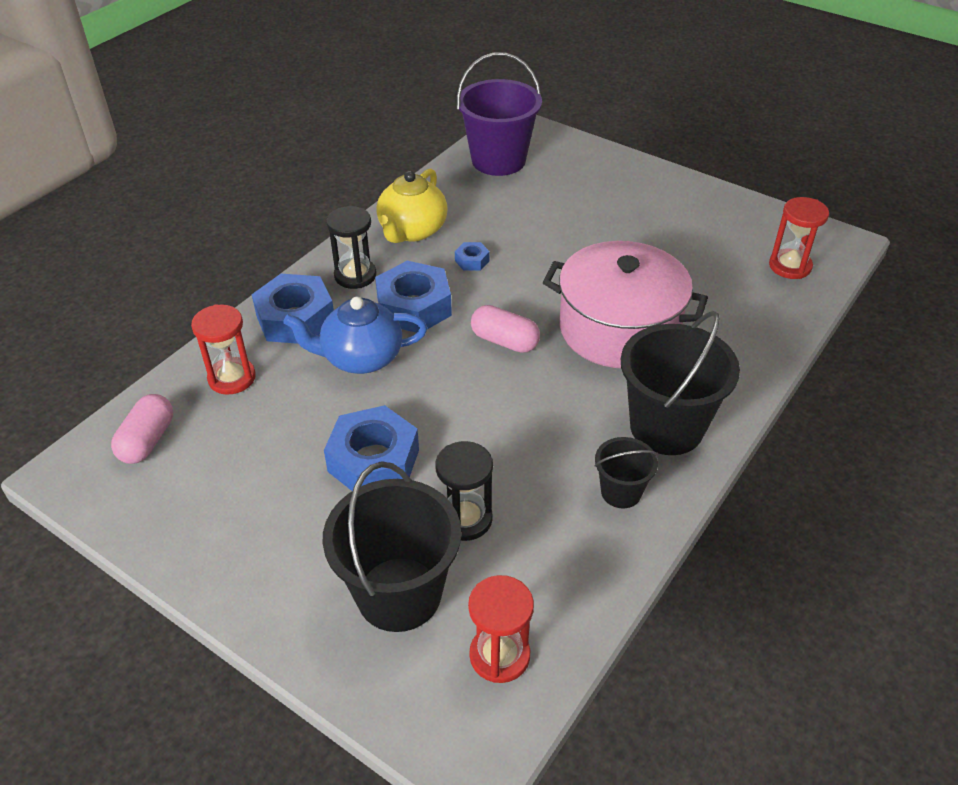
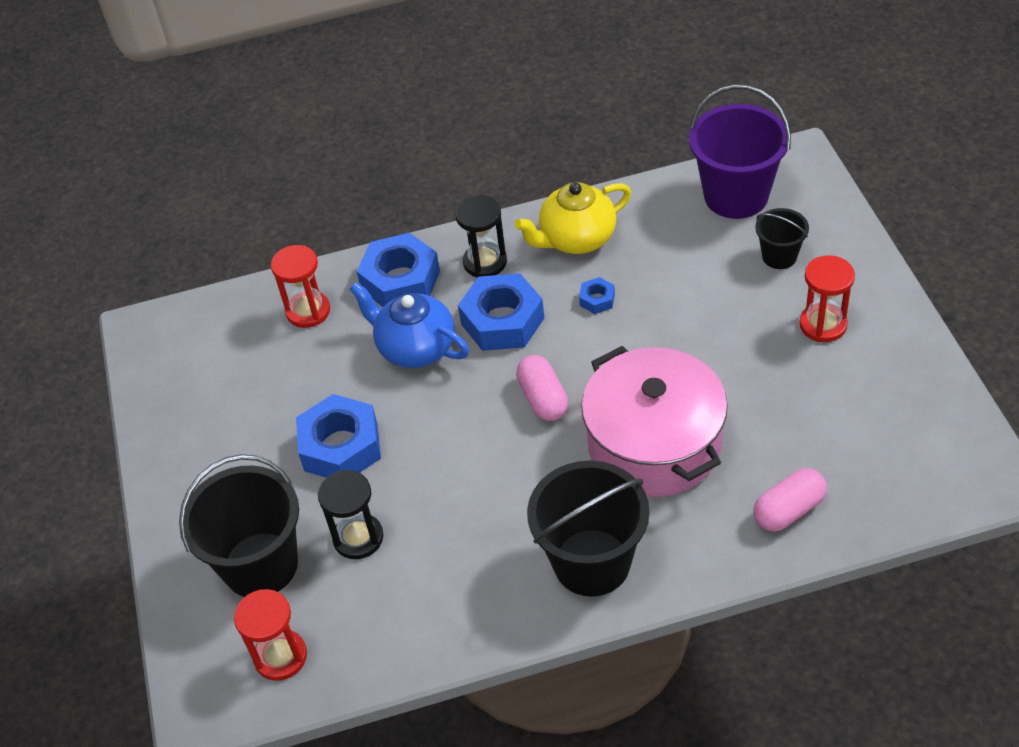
camera: 45 degrees right, 5 degrees up
(147, 441) = (209, 334): pink capsule -> pink capsule (788, 510)
(621, 492) = (493, 594): black bucket -> black bucket (779, 256)
(790, 266) = (900, 474): red hourglass -> red hourglass (823, 325)

